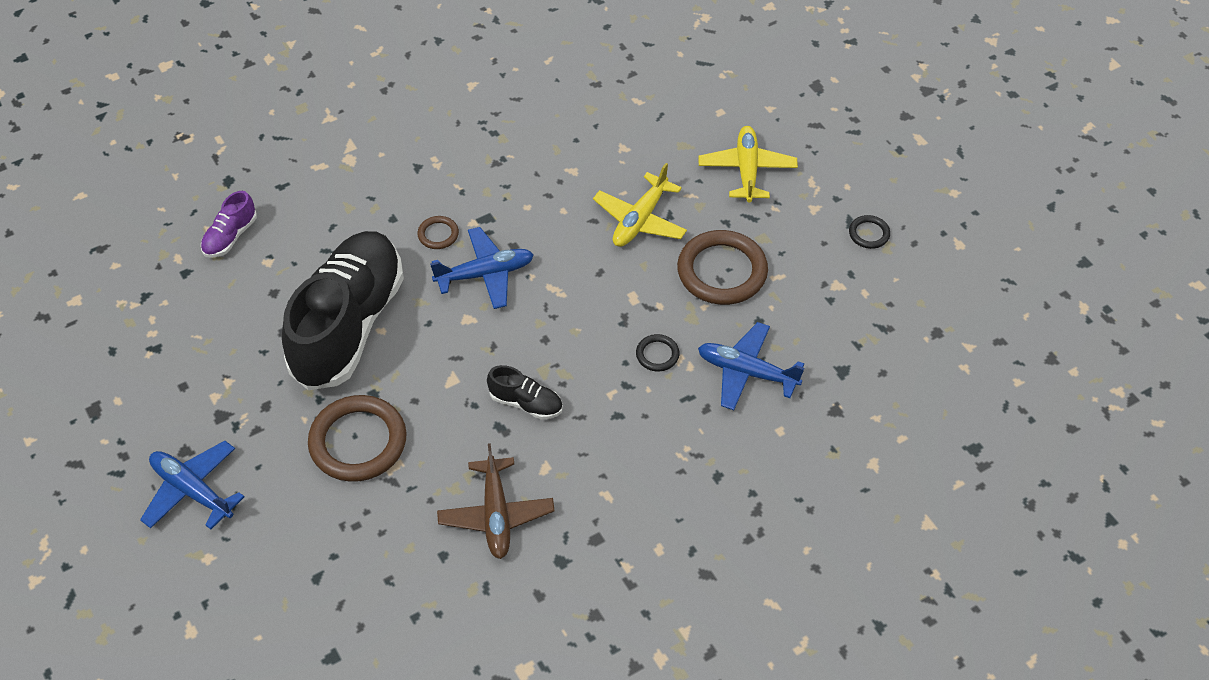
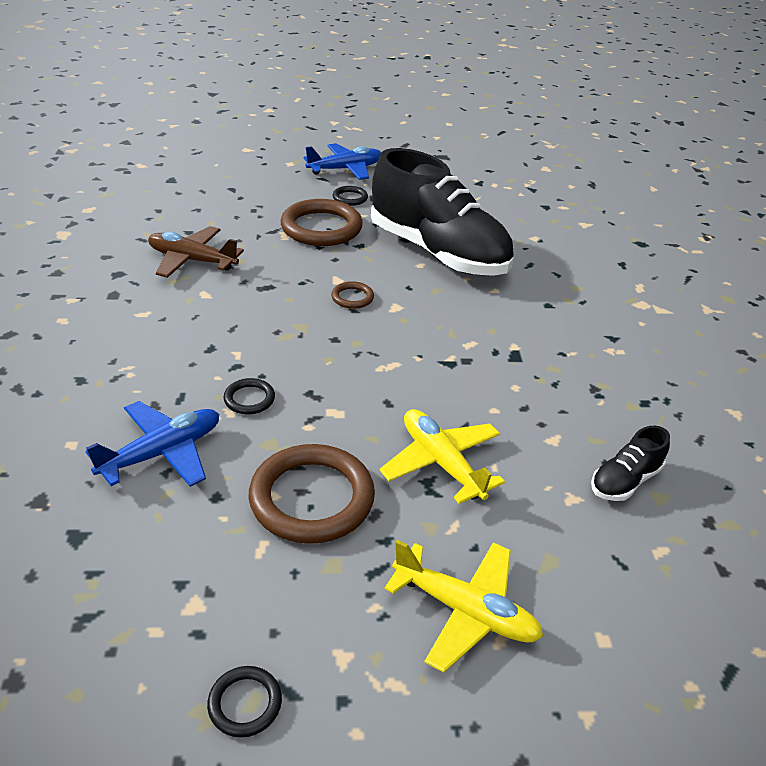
camera: 115 degrees right, 15 degrees down
(230, 236) = (573, 230): purple shoe -> none
(270, 450) = (350, 198): none -> black ring
(438, 234) = (511, 322): brown ring -> brown ring (352, 297)
(485, 274) = (441, 332): blue plane -> none
(526, 403) = (277, 306): black shoe -> black shoe (625, 481)

